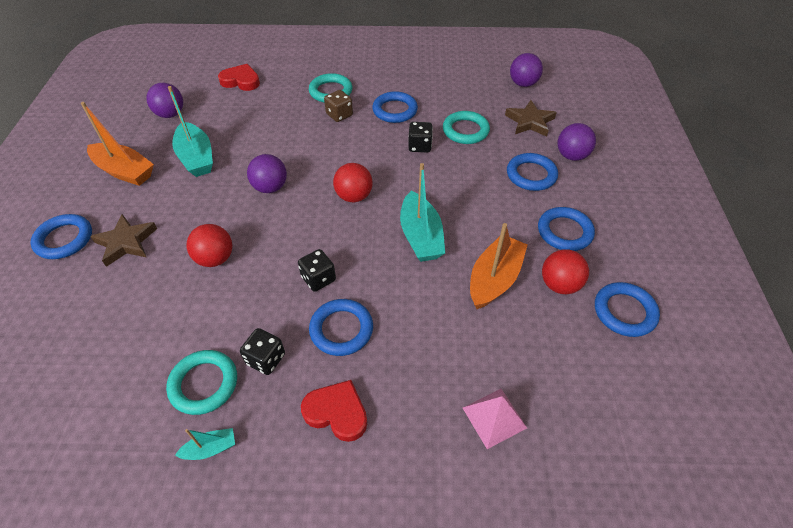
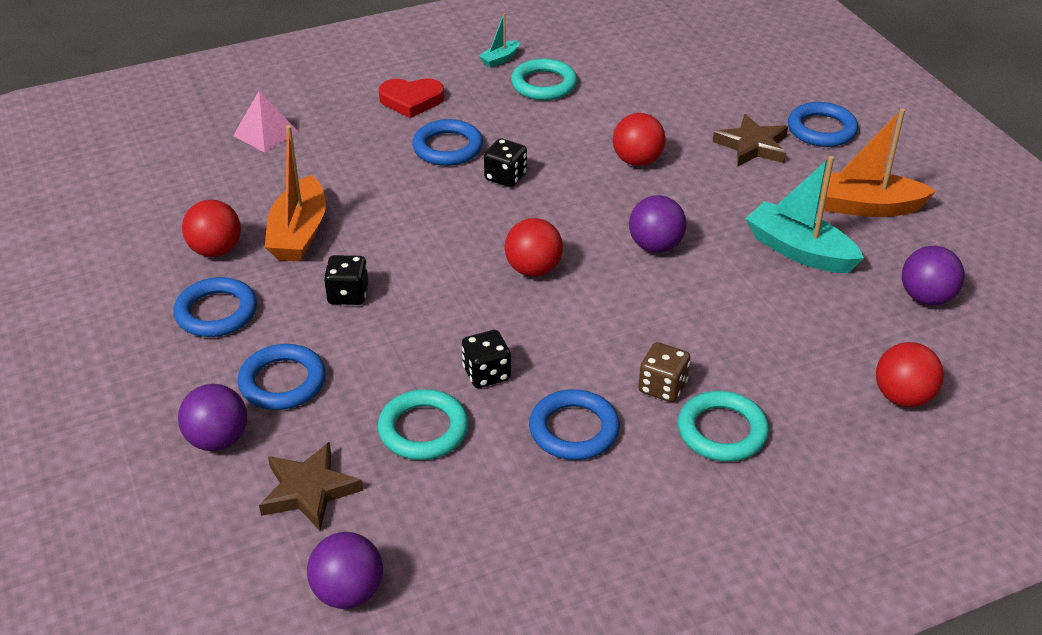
camera: 155 degrees right, 10 degrees down
(241, 81) = (903, 397): red heart -> red ball
(266, 359) = (504, 111): black dice -> black dice (348, 295)
(420, 236) = (412, 250): turquoise boat -> none
(624, 312) = (133, 246): blue ring -> none

